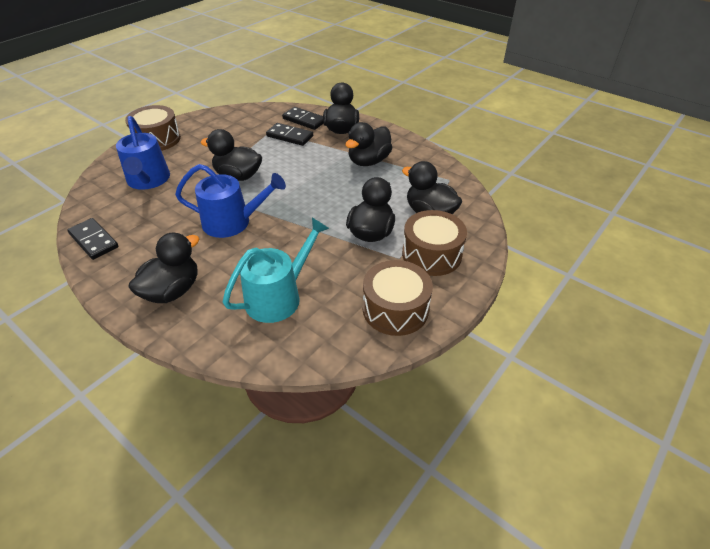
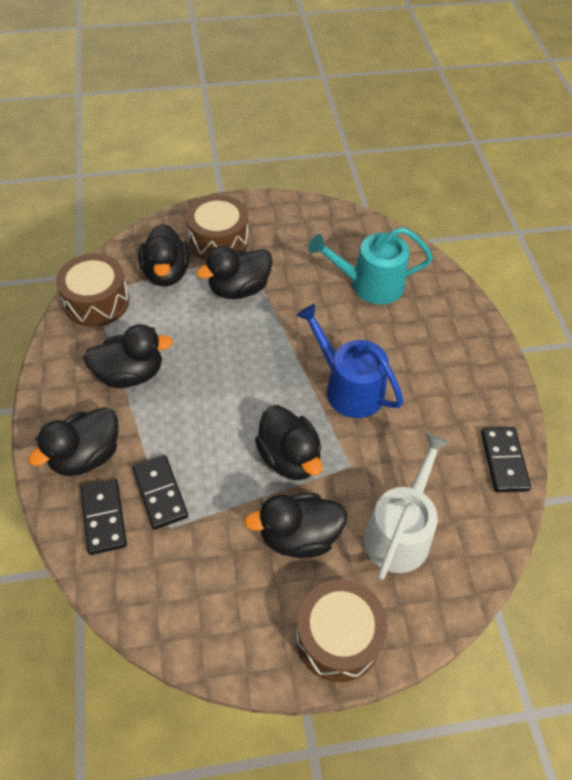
camera: 140 degrees left, 10 degrees up
(148, 180) = (399, 532): blue watering can -> white watering can
(172, 291) = (452, 345): black duck -> black duck (299, 536)
(395, 309) = (297, 223): brown drum -> brown drum (97, 302)

